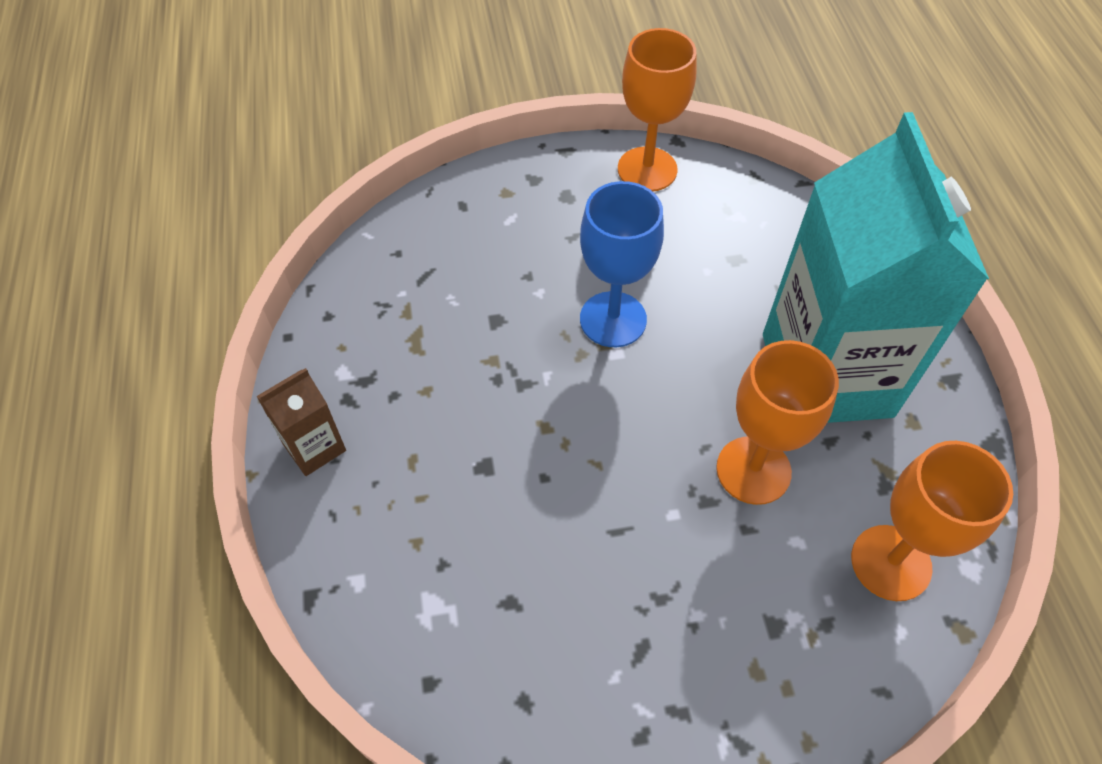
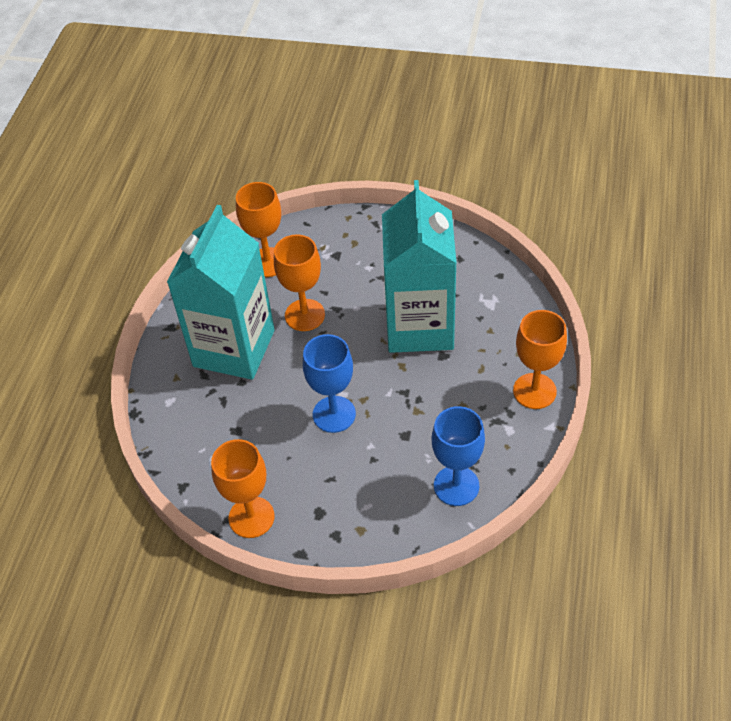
camera: 155 degrees left, 5 degrees down
(314, 447) = (534, 391): brown carton -> orange goblet
(400, 274) = (456, 486): none -> blue goblet
(545, 511) = (419, 326): none -> turquoise carton

